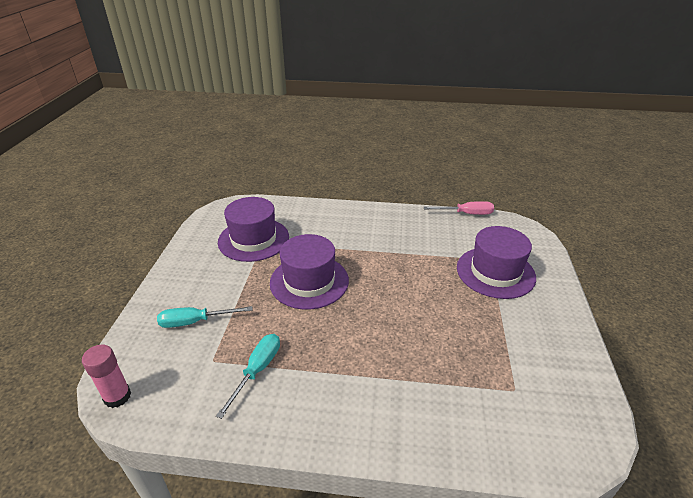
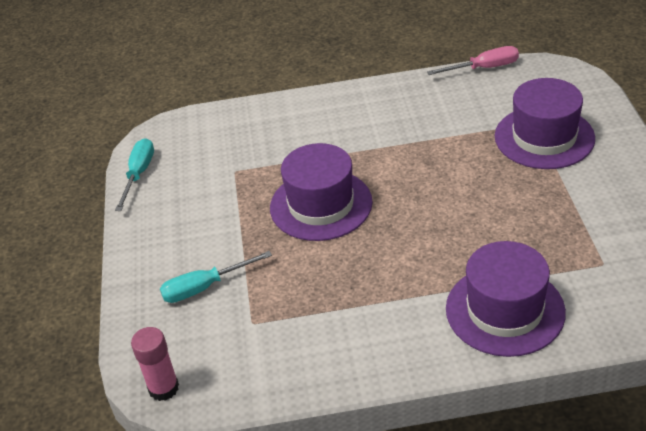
camera: 10 degrees left, 5 degrees up
(253, 239) = (220, 169): purple hat -> purple hat (505, 310)
(257, 370) = (311, 319): turquoise screwdriver -> turquoise screwdriver (139, 174)

